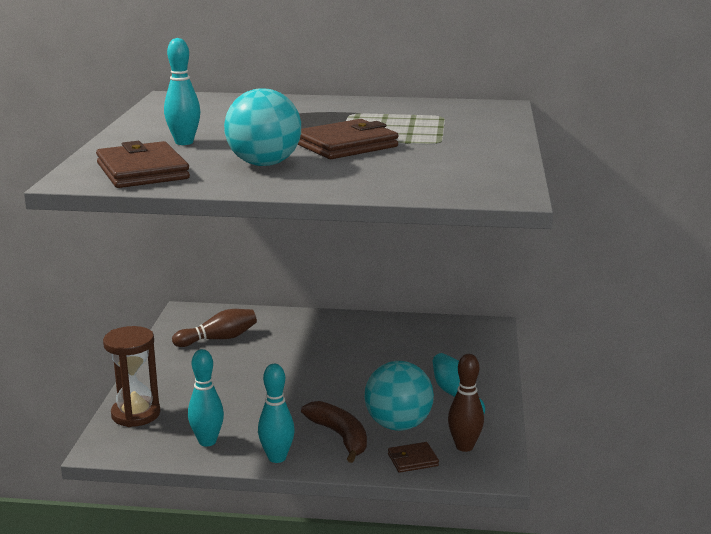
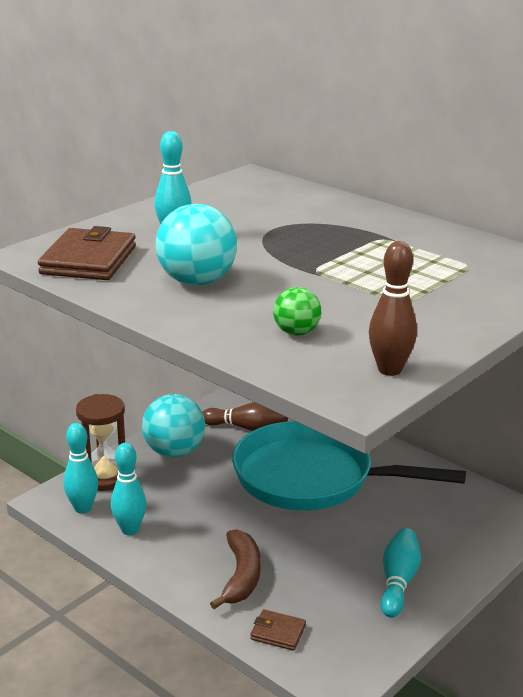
camera: 35 degrees right, 5 degrees up
(277, 458) = (166, 572): turquoise bowling pin -> turquoise bowling pin (83, 508)
(313, 354) = (312, 478): none -> turquoise pan
(346, 145) = (307, 280): brown wallet -> none
(398, 425) = (306, 588): turquoise ball -> turquoise ball (174, 452)
(400, 174) = (296, 332): none -> green ball
(464, 446) = (342, 642): brown bowling pin -> brown bowling pin (389, 370)

